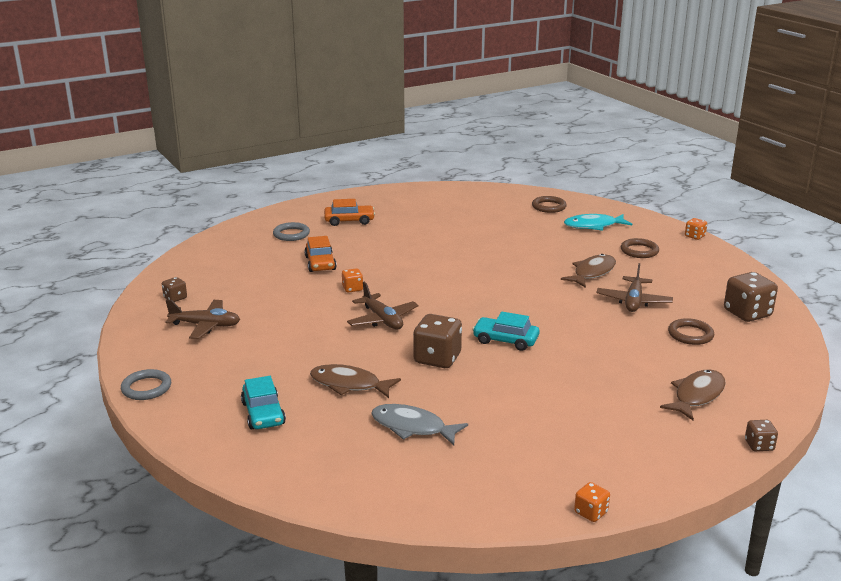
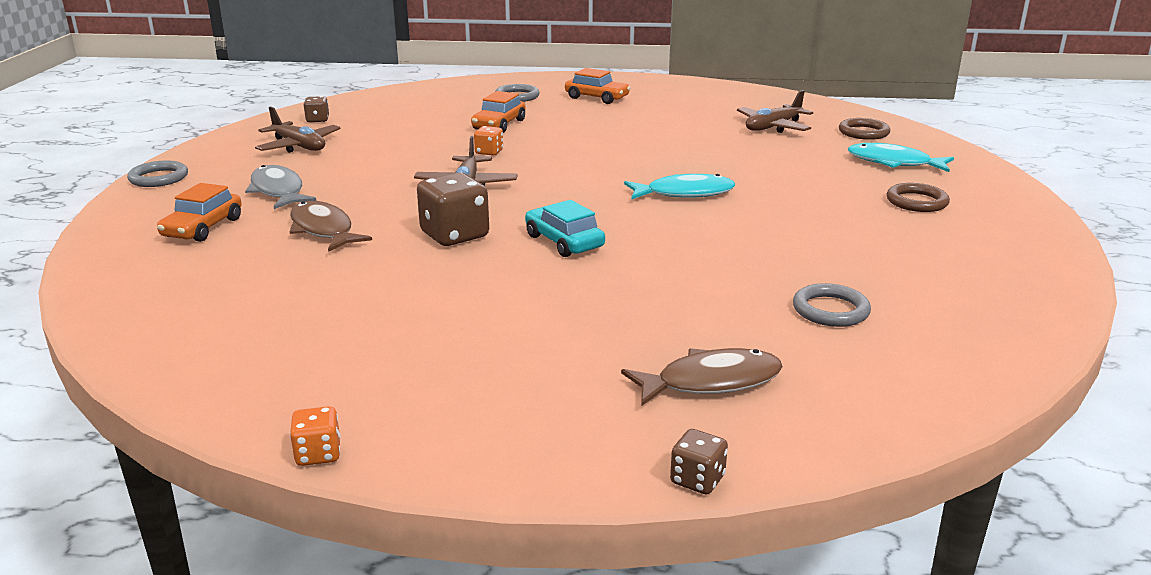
camera: 35 degrees right, 0 degrees up
(263, 413) = (203, 228): turquoise car -> orange car
(412, 427) = (305, 288): grey fish -> grey fish (278, 191)
(518, 283) = (684, 193): none -> turquoise fish
(592, 273) = (804, 207): brown fish -> none
(633, 301) = (809, 251): brown plane -> brown plane (773, 127)
(690, 334) = (830, 310): brown ring -> grey ring
(694, 236) = (1037, 206): orange dice -> none
(747, 313) = (973, 313): brown dice -> none

